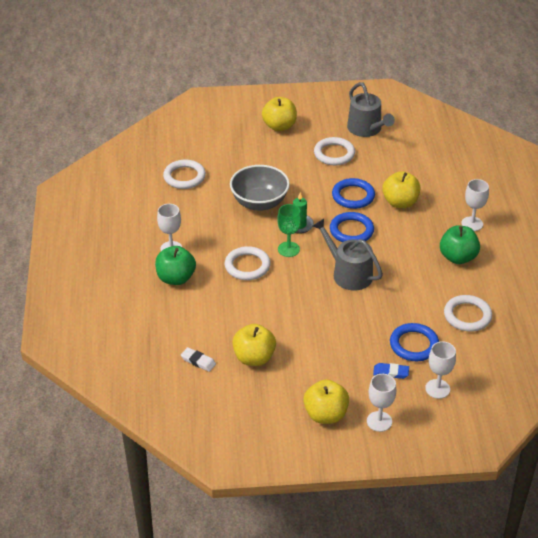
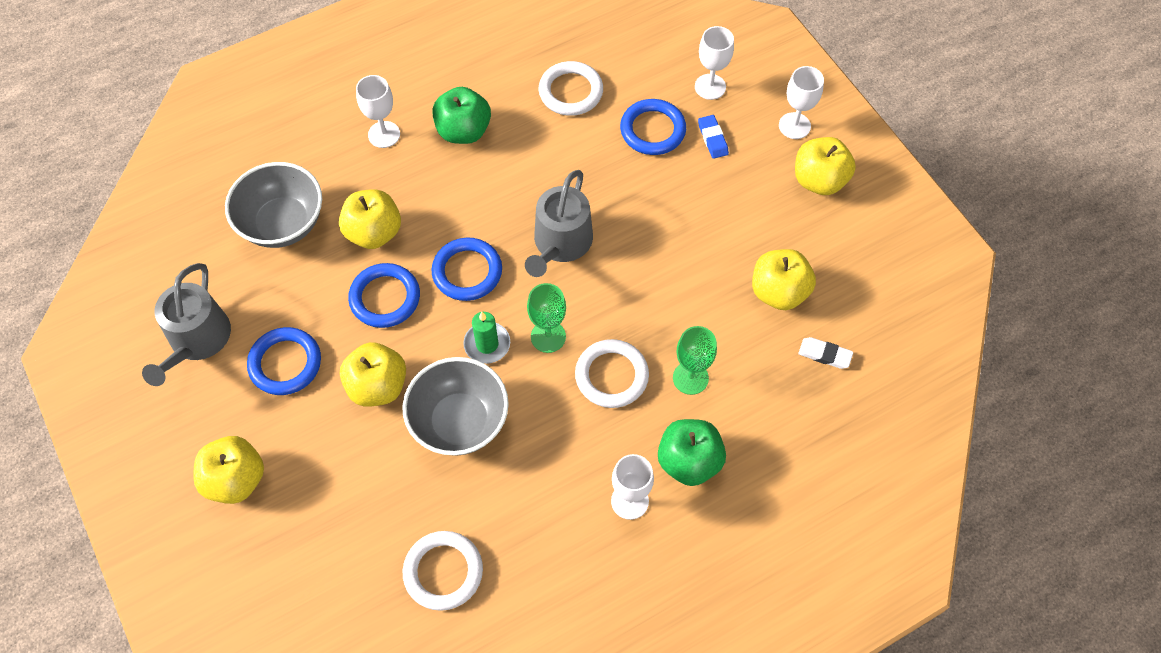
camera: 115 degrees left, 20 degrees up
(198, 361) = (824, 354): white eraser -> white eraser turned 75 degrees counterclockwise
(224, 297) = (690, 378): none -> green goblet
(300, 181) = (378, 386): none -> yellow apple
(334, 154) = (285, 363): white ring -> blue ring
(366, 129) = (197, 340): grey watering can -> grey watering can turned 150 degrees clockwise
(425, 171) = (283, 223): none -> grey bowl

